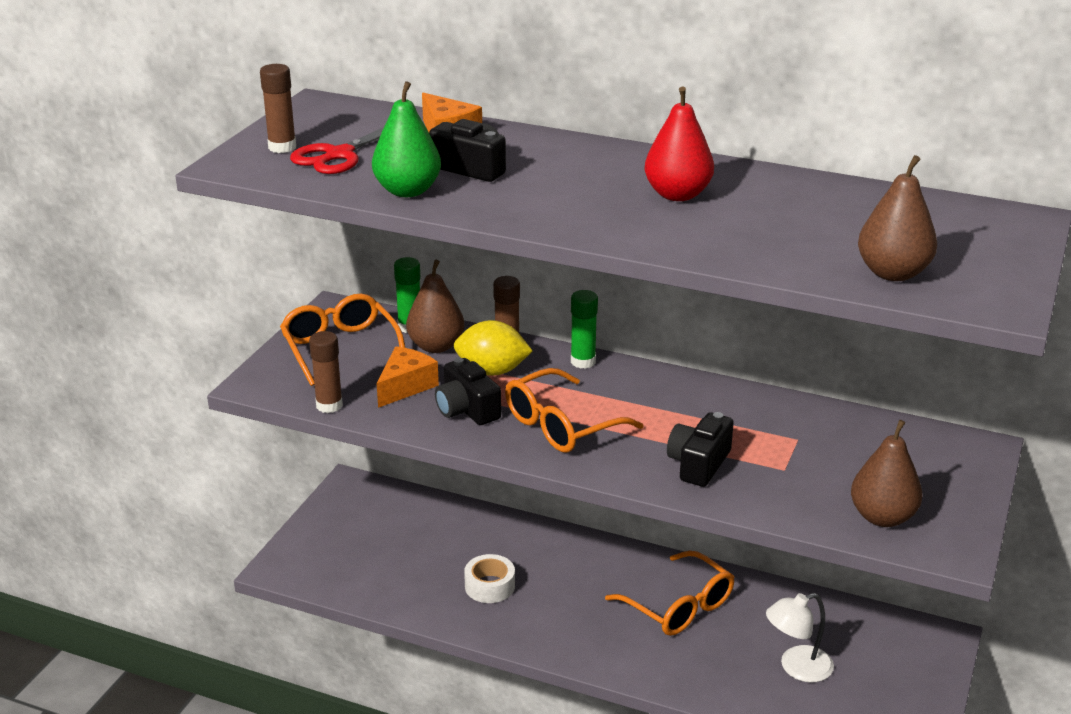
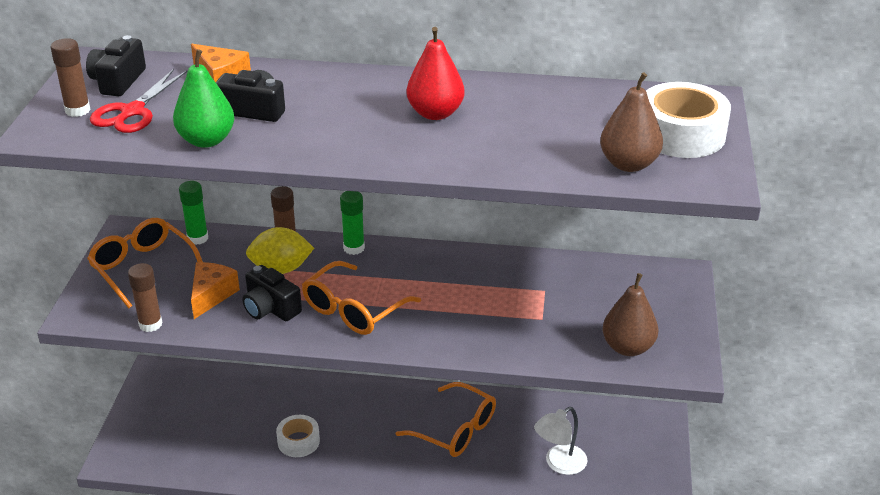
camera: 15 degrees left, 5 degrees up
(436, 346) = (226, 253): brown pear -> none
(699, 464) = (474, 326): black camera -> black camera (118, 81)
(972, 250) = (681, 134): none -> white tape

